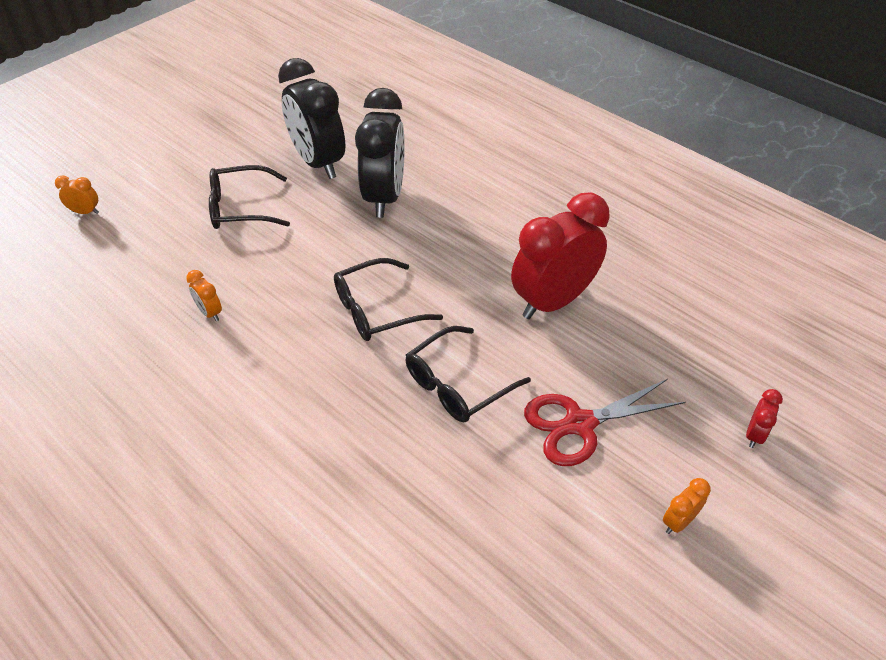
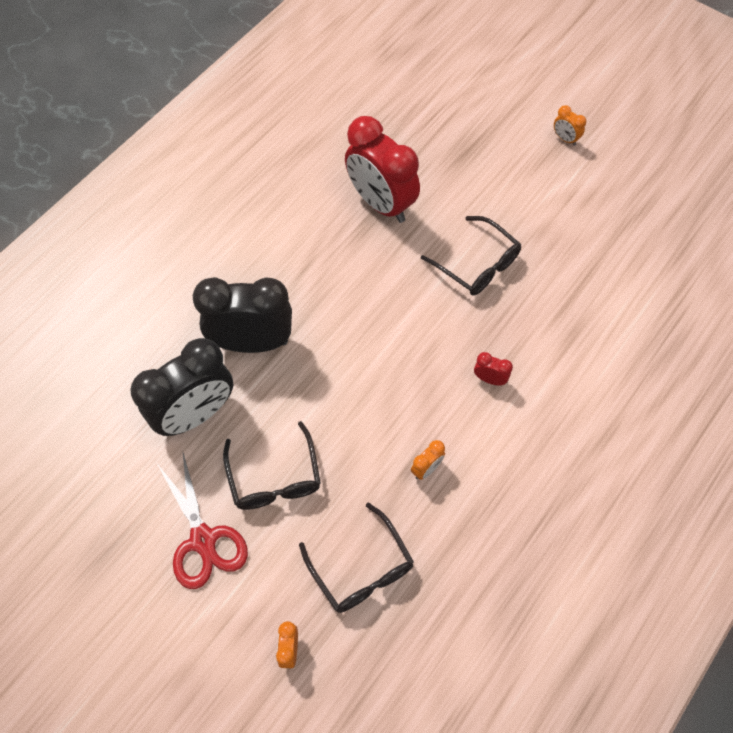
camera: 95 degrees left, 15 degrees up
(377, 309) = (405, 329): black glasses -> black glasses (361, 568)
(580, 424) = (500, 188): red scissors -> red scissors (203, 540)
(754, 435) = (490, 93): red clock -> red clock (489, 379)

